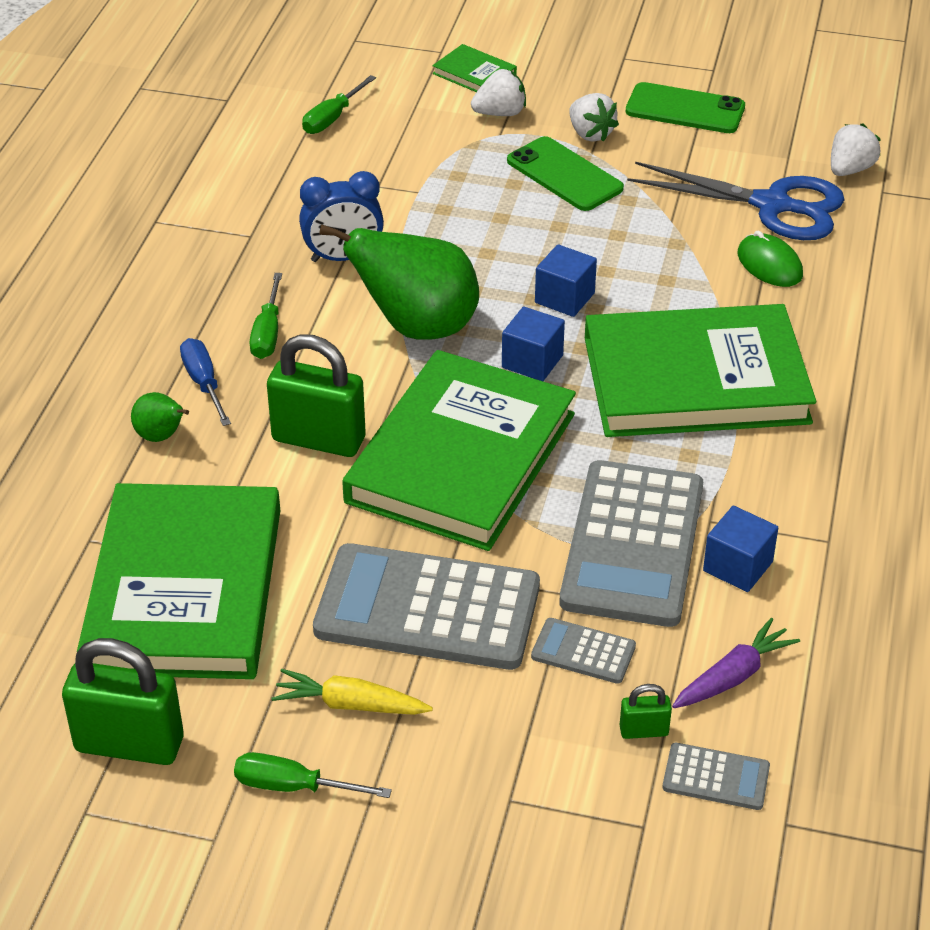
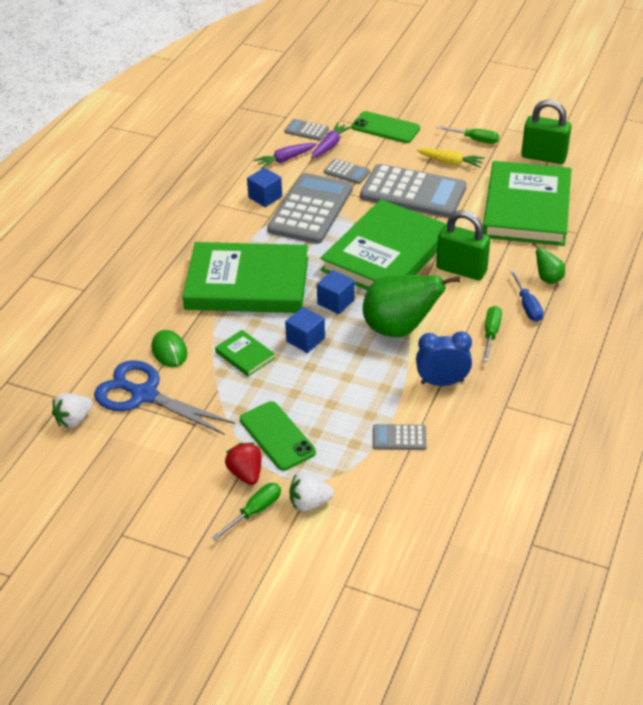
camera: 170 degrees left, 0 degrees up
(332, 118) = (444, 512): green screwdriver -> green screwdriver (255, 511)
(398, 186) = (399, 438): none -> grey calculator
(474, 74) = (321, 551): green book -> green book (245, 355)
(590, 134) = (246, 473): white strawberry -> red strawberry
(644, 731) = (330, 145): green padlock -> purple carrot
(685, 109) = (164, 491): green phone -> green phone (385, 128)

